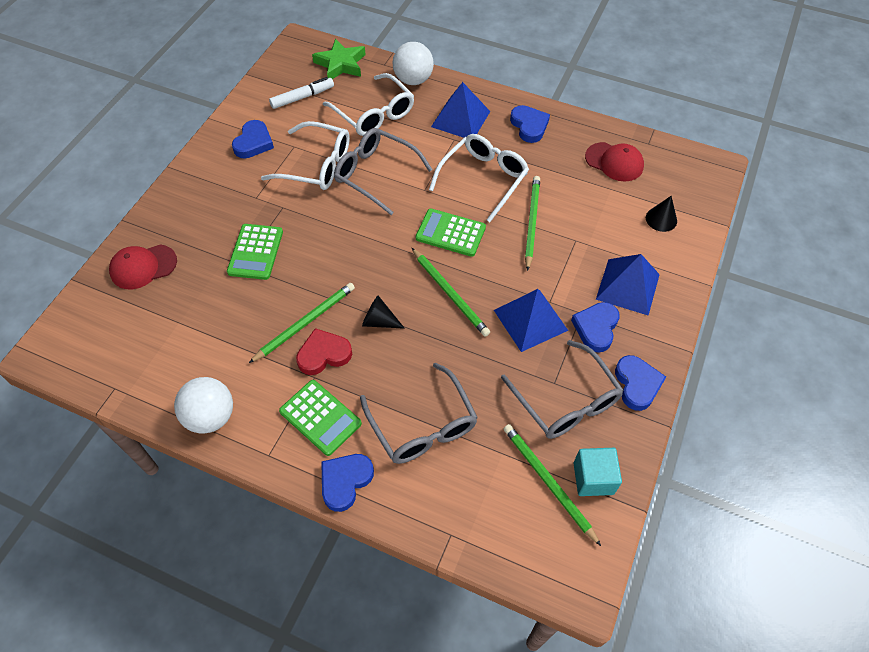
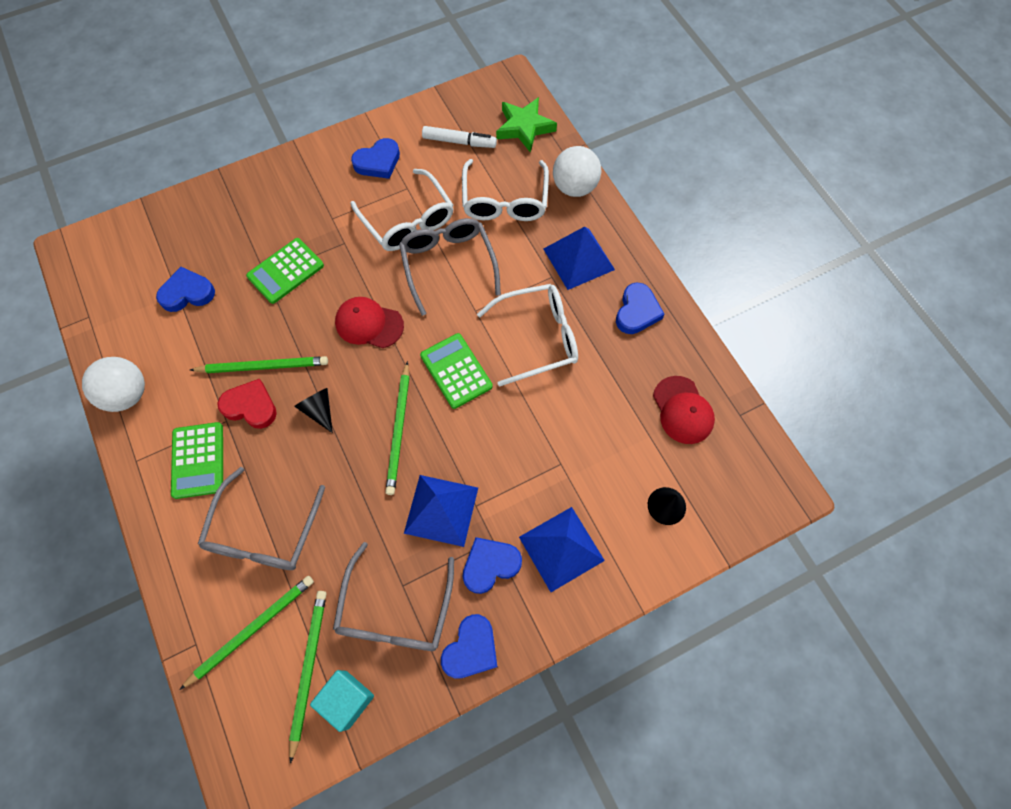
camera: 40 degrees right, 10 degrees up
(143, 267) = (195, 223): red cap -> red cap (369, 324)
(345, 481) = (165, 530): blue heart -> blue heart (187, 293)
(531, 222) = (538, 414): green pencil -> green pencil (252, 629)

